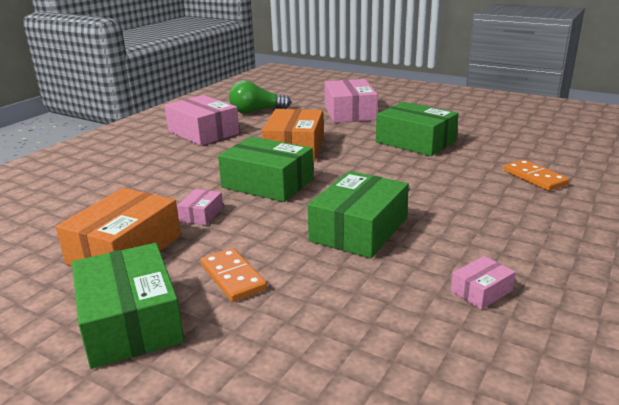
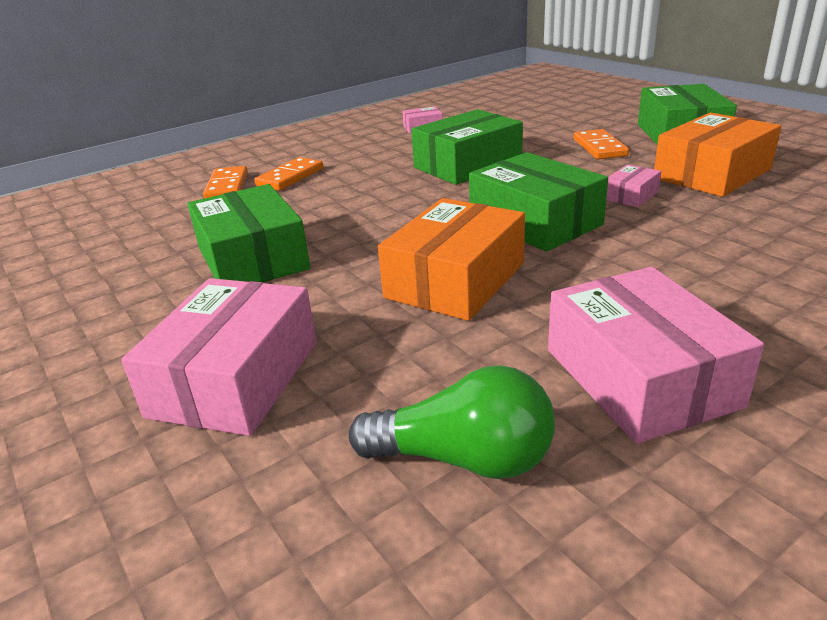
camera: 155 degrees left, 5 degrees up
(501, 193) = (290, 177): none -> orange domino

